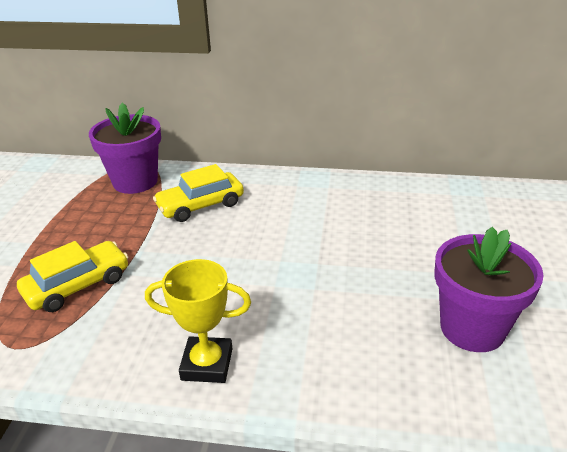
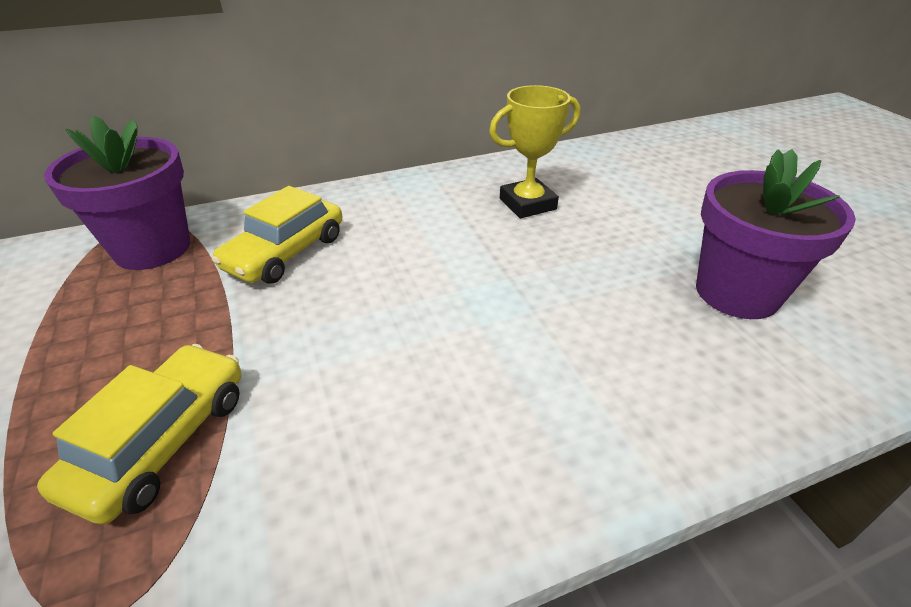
camera: 30 degrees left, 5 degrees up
(207, 364) = (485, 477): yellow trophy -> yellow trophy (527, 204)

